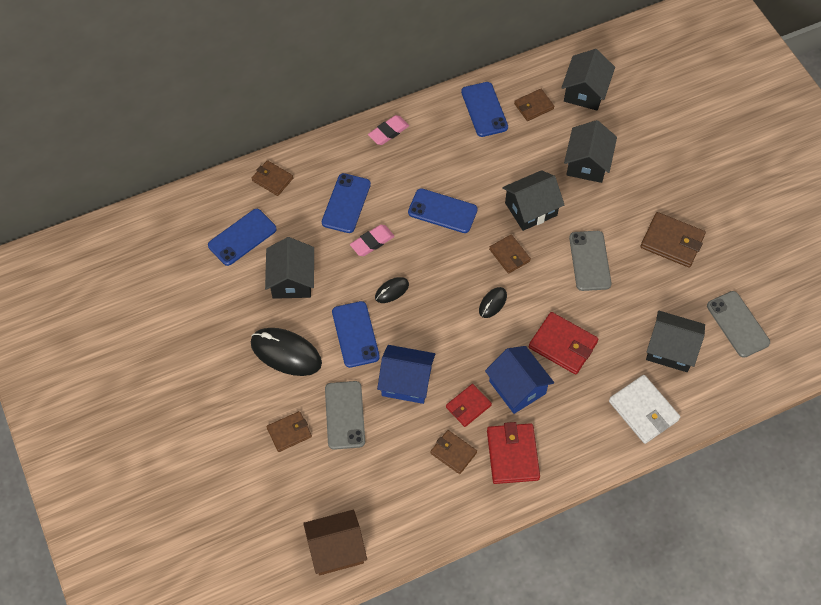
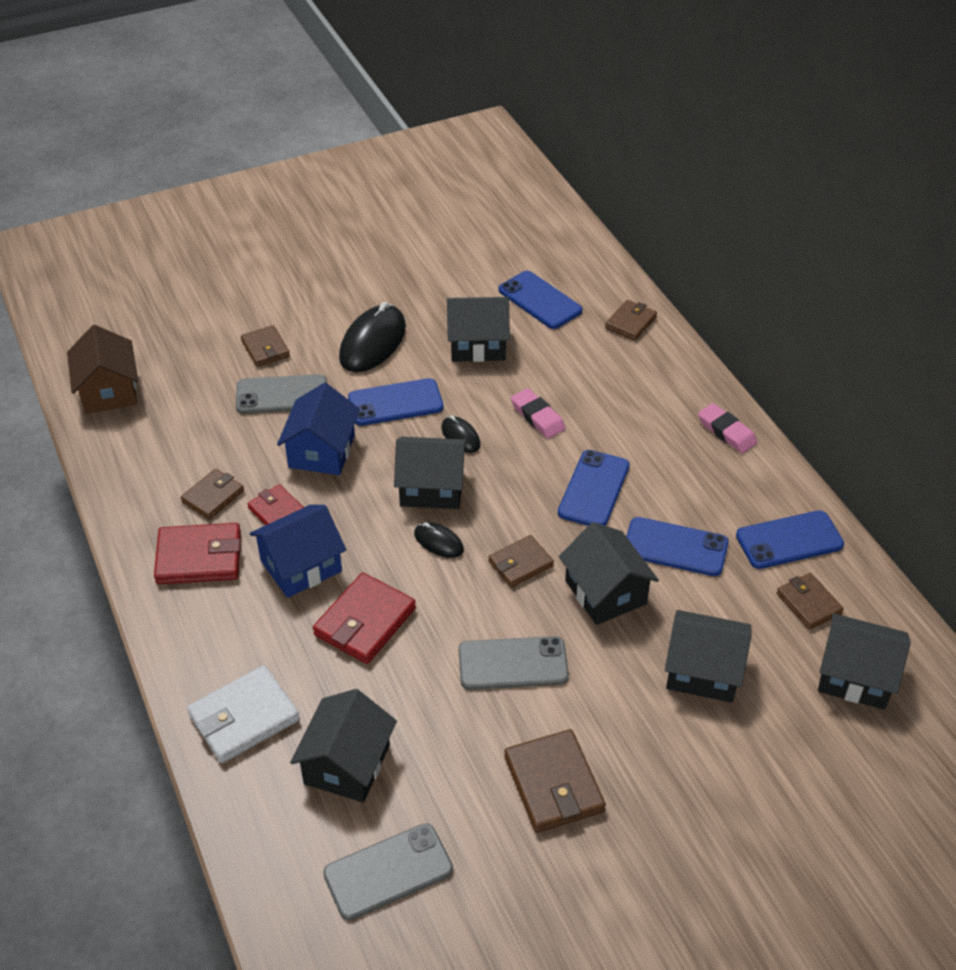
camera: 90 degrees right, 15 degrees down
(346, 203) = (599, 391): blue phone -> blue phone (675, 547)
(442, 308) = (431, 487): none -> black house
(672, 242) = (554, 784): brown wallet -> brown wallet turned 45 degrees counterclockwise

